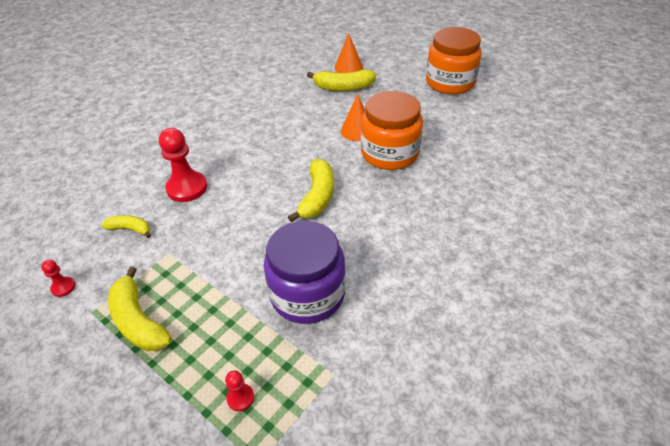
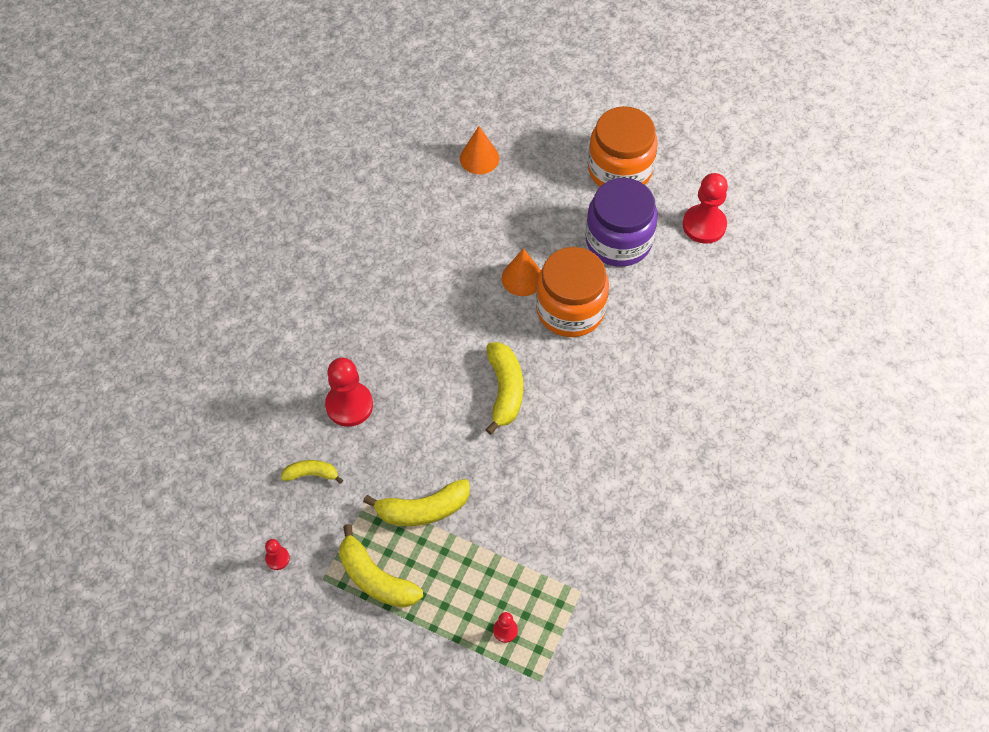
camera: 15 degrees left, 15 degrees up
(307, 294) = (532, 515): purple jar -> purple jar (618, 241)
(343, 87) = (483, 201): yellow banana -> yellow banana (423, 510)
(512, 118) = (704, 225): none -> red pawn

